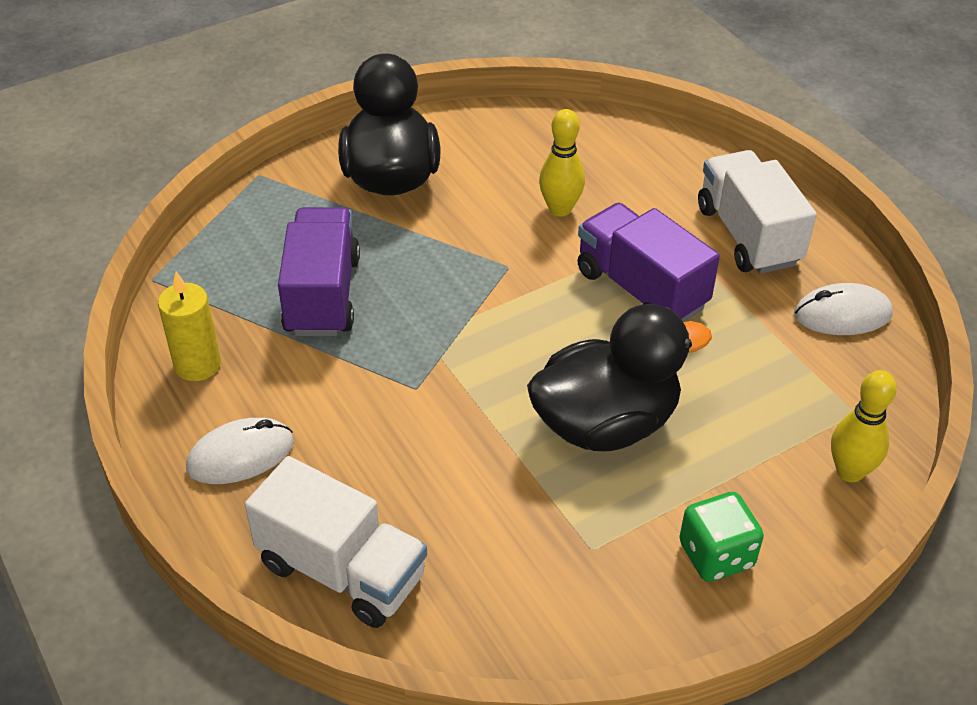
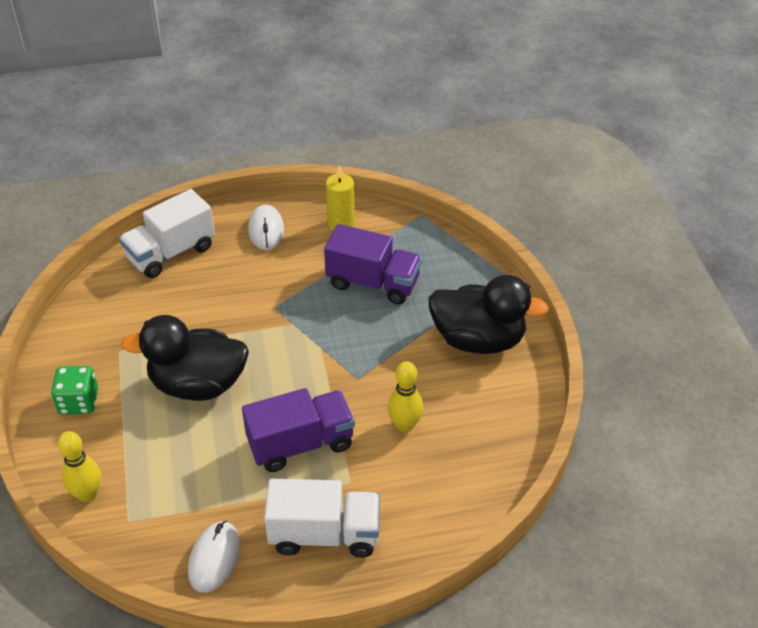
camera: 110 degrees right, 0 degrees up
(605, 424) = (198, 385): black duck -> black duck turned 90 degrees clockwise

